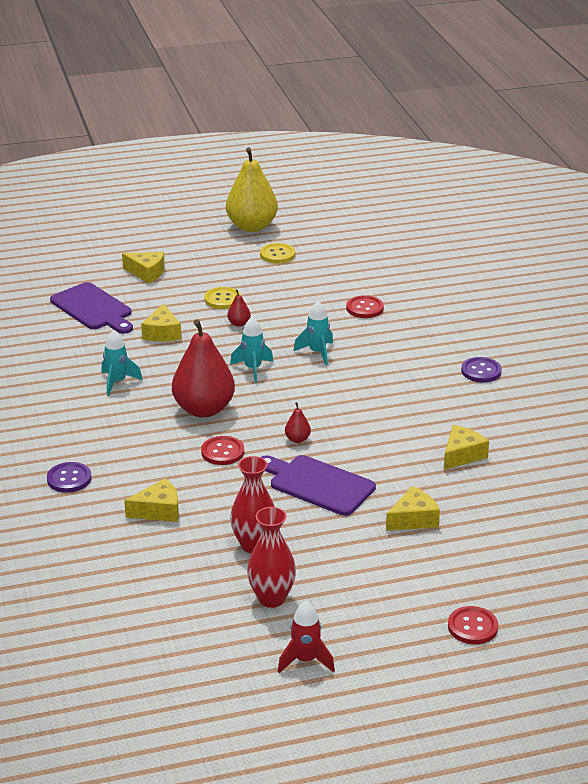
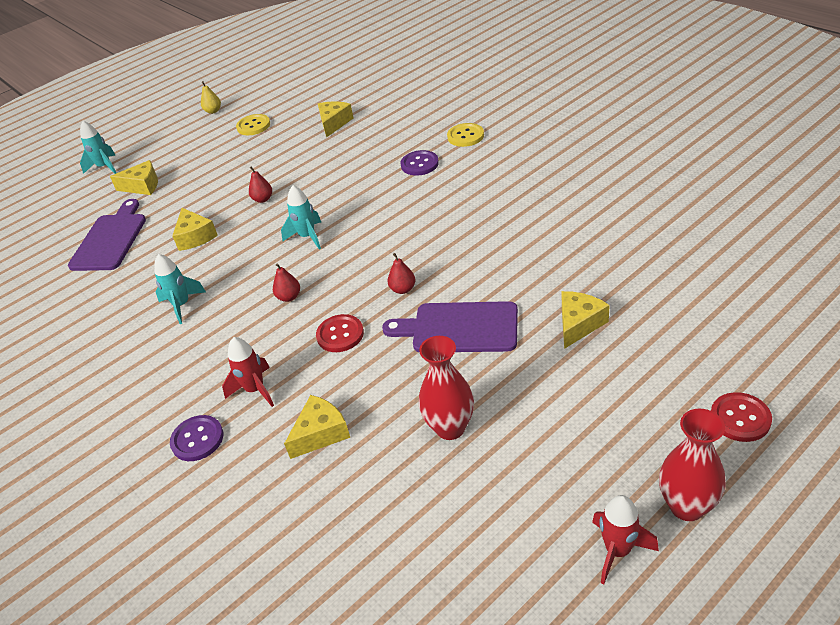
camera: 20 degrees left, 10 degrees up
(93, 308) = (110, 239): purple cutting board -> purple cutting board turned 105 degrees counterclockwise
(132, 464) = (255, 390): none -> red rocket
(204, 409) = (289, 297): red pear -> red pear, size x0.40
(223, 299) = (232, 183): yellow button -> yellow button (465, 136)
(252, 226) = (213, 111): yellow pear -> yellow pear, size x0.40
(271, 598) = (518, 486): red vase -> red vase (686, 506)
(317, 352) = (355, 197): turquoise rocket -> turquoise rocket (104, 167)
(364, 308) = (366, 142): red button -> none
(462, 455) = (564, 240): yellow cheese -> yellow cheese (334, 123)
(481, 371) = (511, 157): purple button -> purple button (419, 164)

